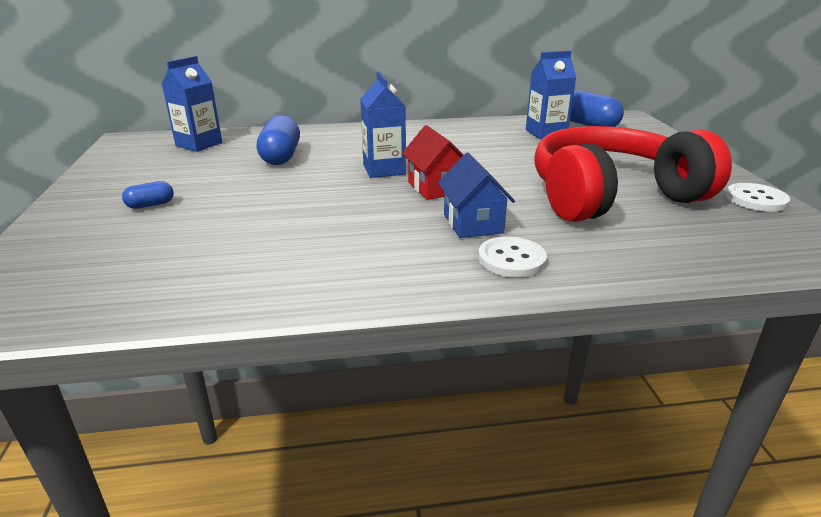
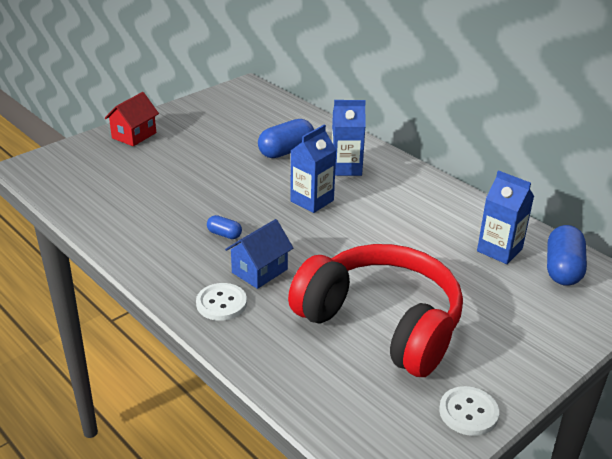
camera: 55 degrees right, 5 degrees up
(151, 205) = (168, 146): blue capsule -> blue capsule (224, 234)
(199, 144) = (270, 112): blue carton -> blue carton (346, 168)
(435, 188) = (303, 234): red house -> red house (134, 135)

